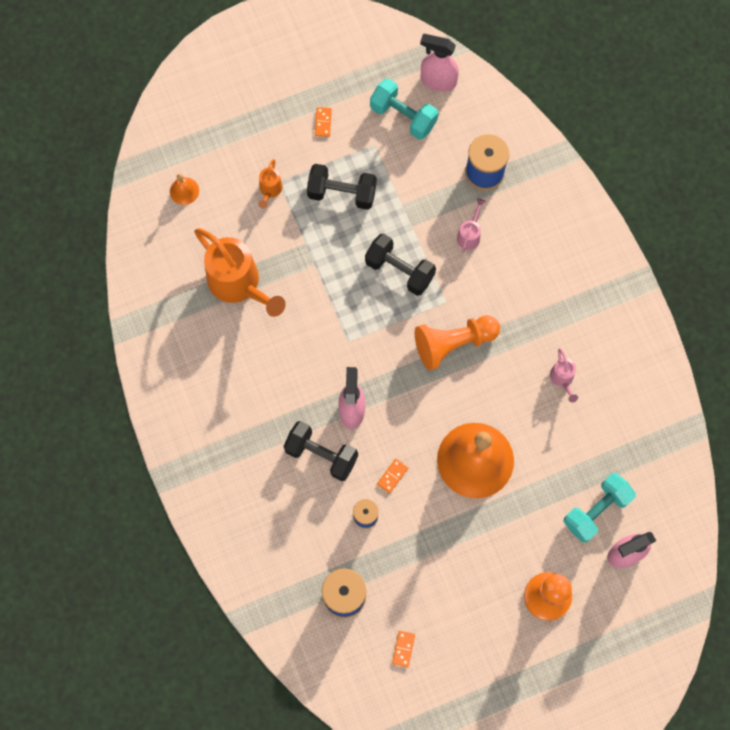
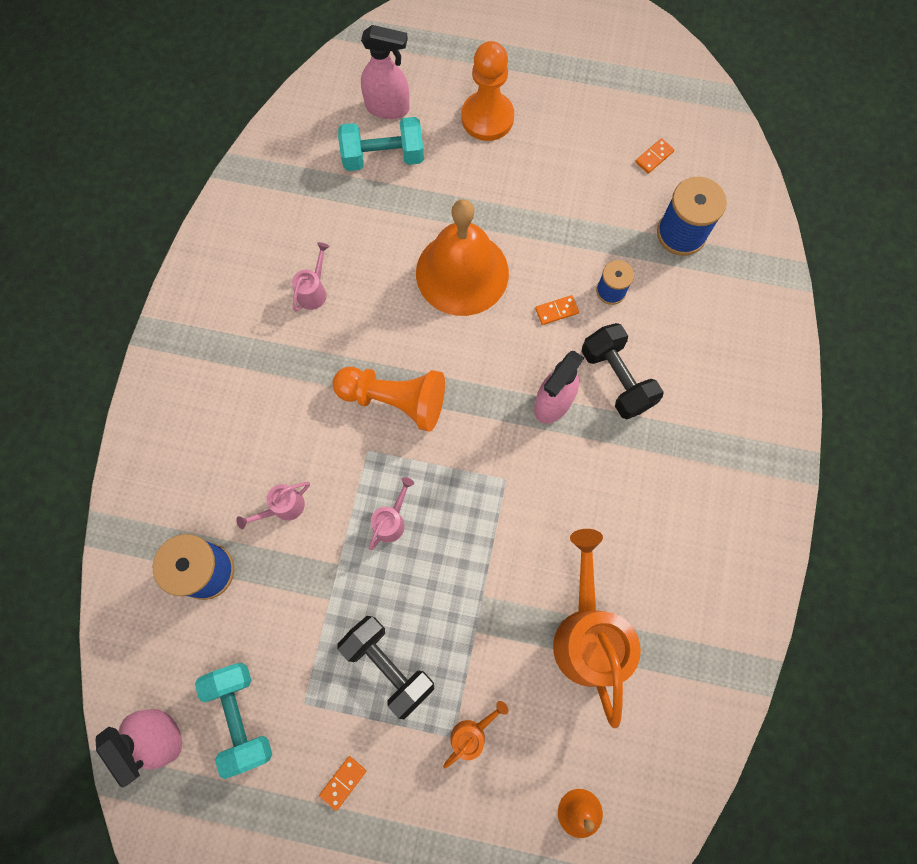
camera: 145 degrees left, 0 degrees up
(399, 270) = (391, 521): black dumbbell -> pink watering can

